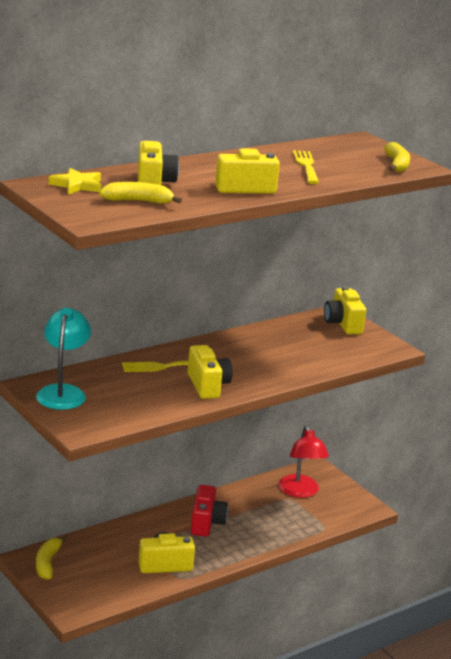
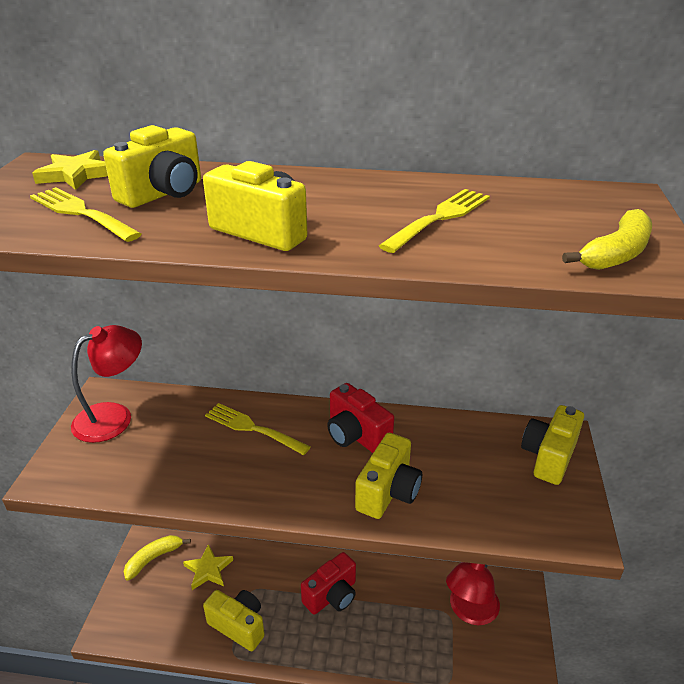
camera: 45 degrees right, 10 degrees up
(63, 392) = (114, 416): turquoise lamp -> red lamp
(100, 549) = (208, 570): none -> yellow star
(138, 201) = (81, 213): yellow banana -> yellow fork
(207, 385) = (257, 478): yellow camera -> yellow camera (388, 492)
(231, 349) = (356, 435): none -> red camera

